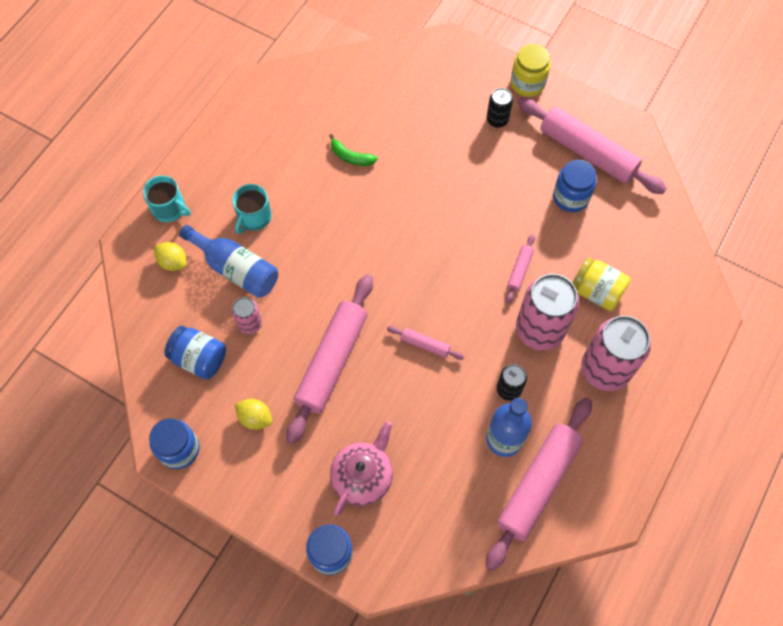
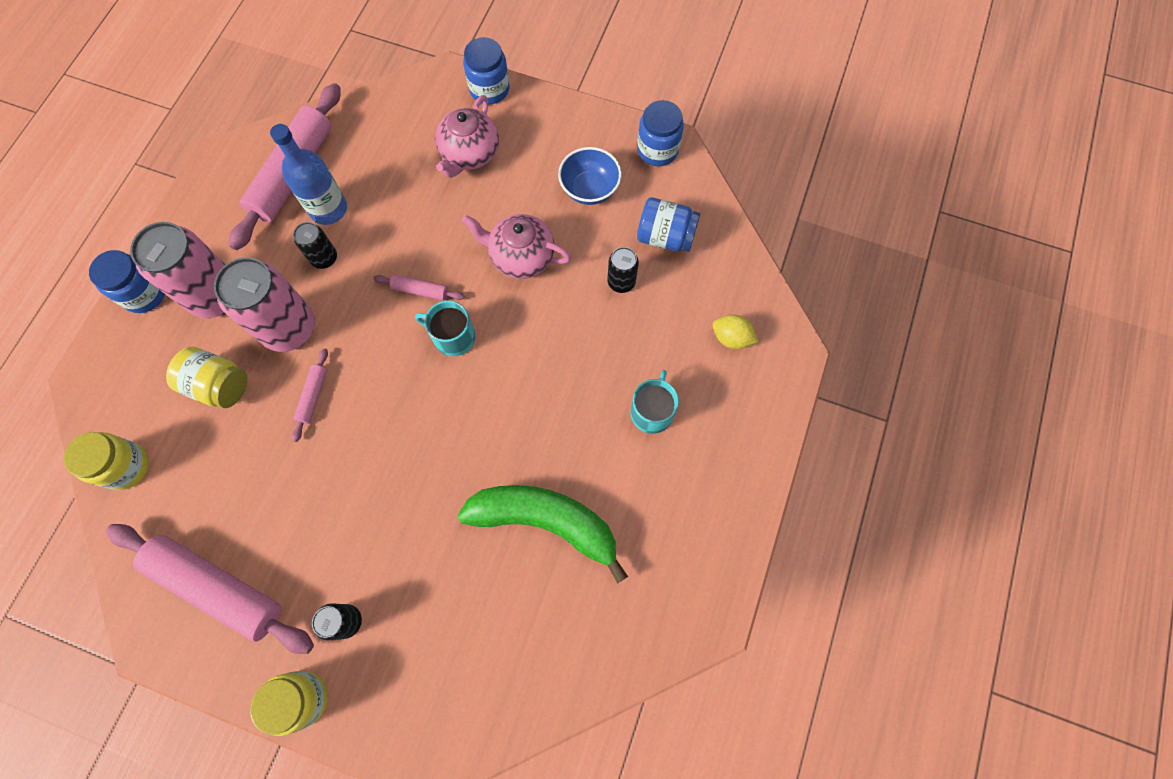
camera: 170 degrees right, 5 degrees up
(169, 208) = (760, 405): turquoise mug -> turquoise mug (453, 337)
(236, 269) = (655, 342): blue bottle -> none
(250, 324) = (621, 282): pink can -> black can
(255, 418) = (589, 189): yellow lemon -> blue bowl
(332, 361) = (521, 257): pink rolling pin -> pink teapot
(351, 156) = (546, 522): green banana -> green banana, size x2.28
(571, 197) = (244, 511): blue jar -> blue jar (144, 294)
(664, 241) = (126, 466): none -> yellow jar

